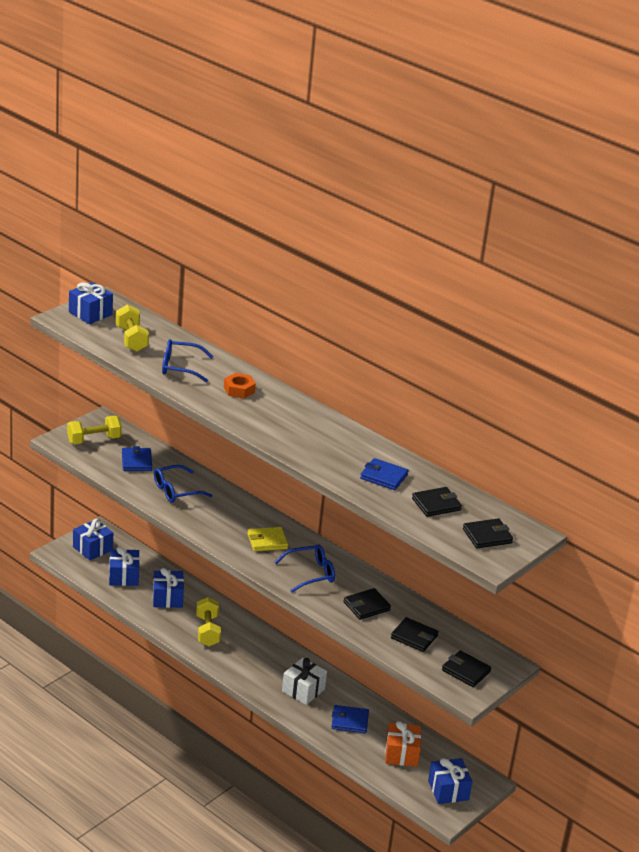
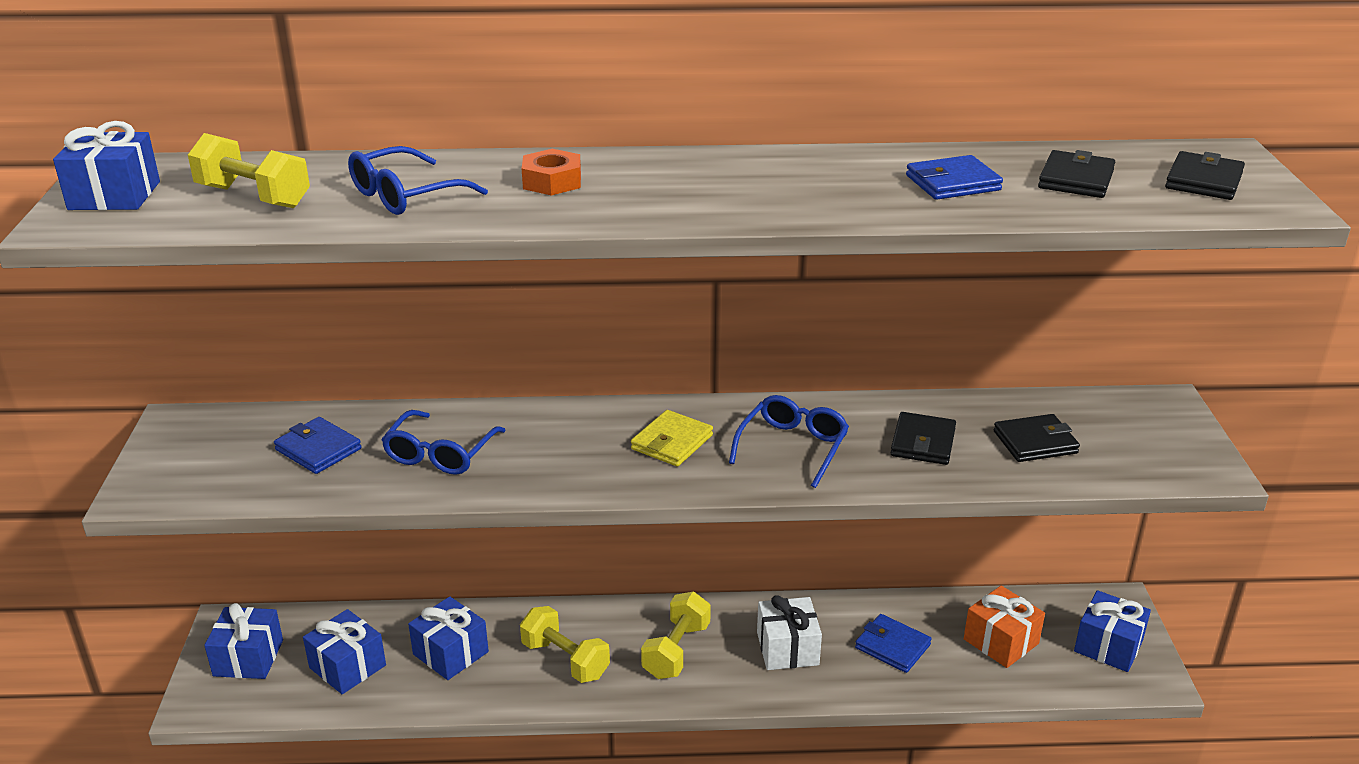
camera: 40 degrees left, 0 degrees up
(94, 440) = (202, 458): yellow dumbbell -> yellow dumbbell (676, 651)
(349, 721) = (892, 646): blue wallet -> blue wallet turned 75 degrees clockwise
(466, 671) = (1154, 443): black wallet -> none

